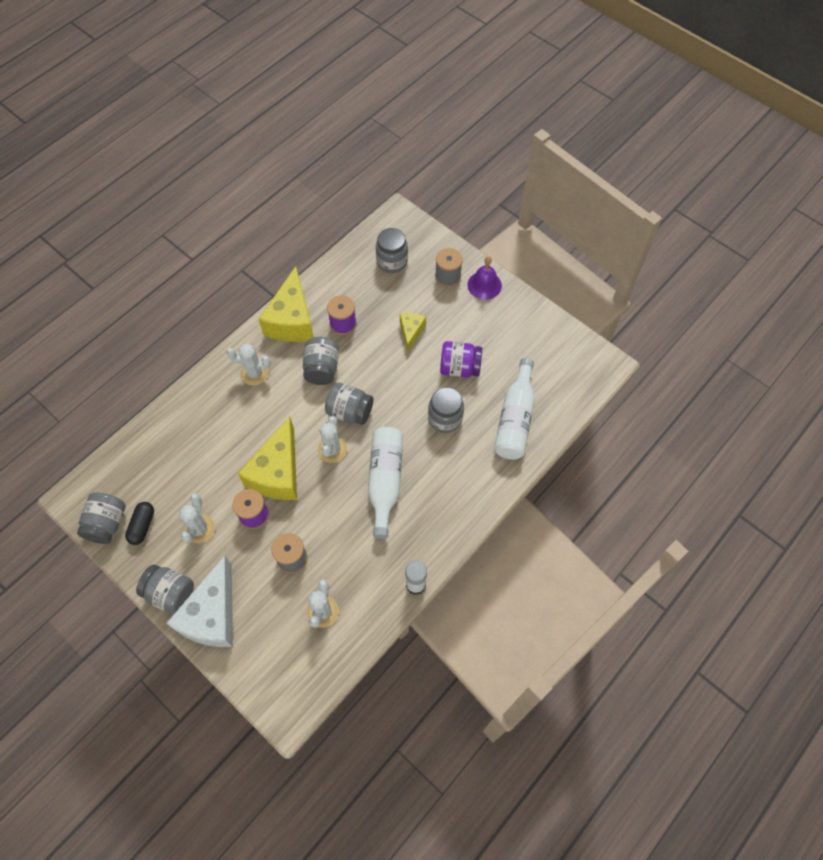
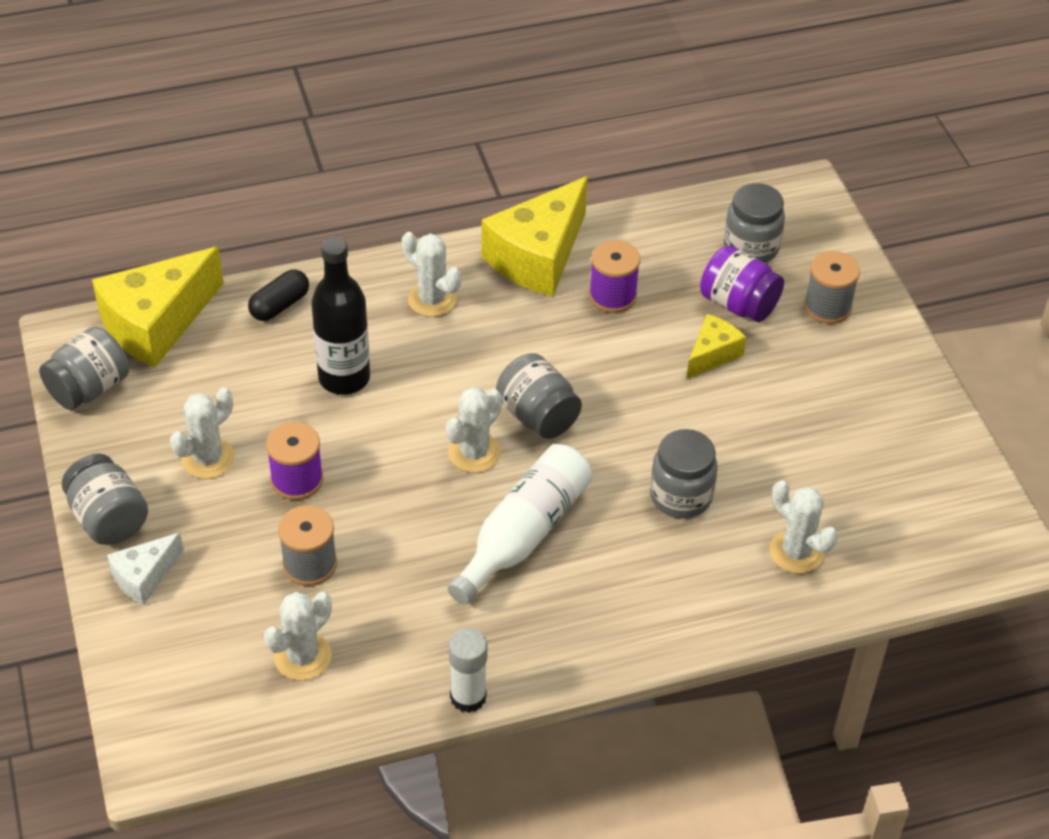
camera: 30 degrees right, 15 degrees down
(142, 526) = (133, 415): black capsule -> black capsule (279, 305)
(212, 615) = (144, 577): white cheese -> white cheese, size x0.52
(239, 443) = (344, 378): none -> black bottle
(277, 473) = (371, 443): yellow cheese -> yellow cheese (156, 323)
(322, 369) = (536, 340): grey jar -> none
(459, 368) = (755, 439): purple jar -> purple jar (738, 304)
(484, 285) = (881, 344): purple bell -> none
(515, 419) = (796, 552): white bottle -> white cactus

